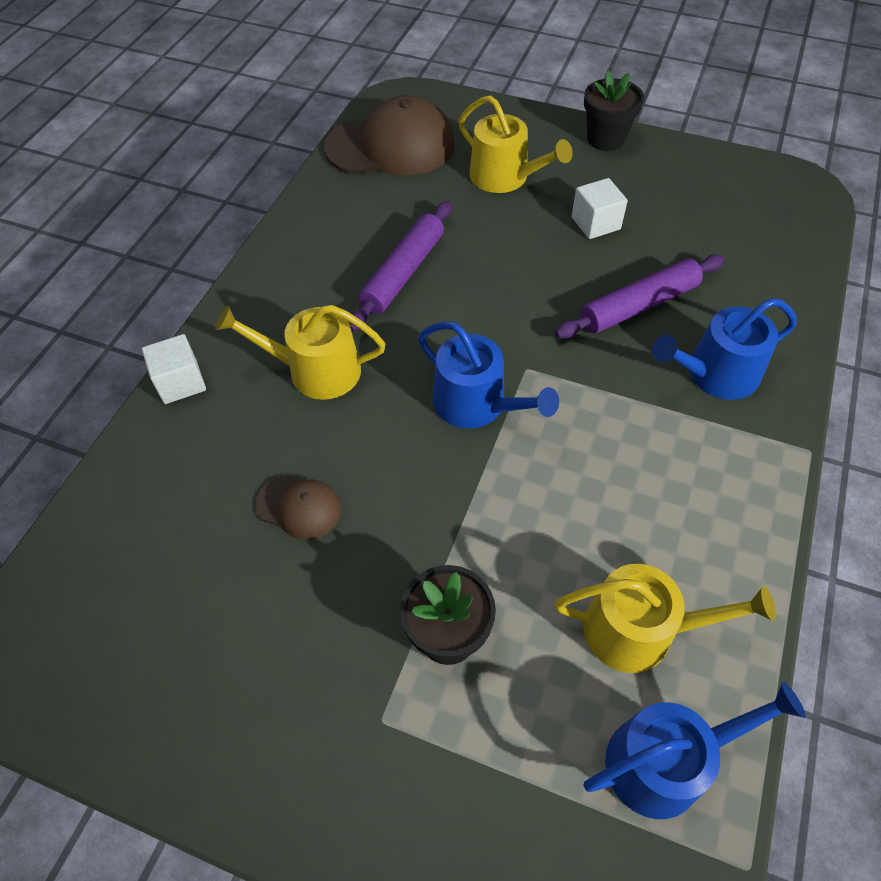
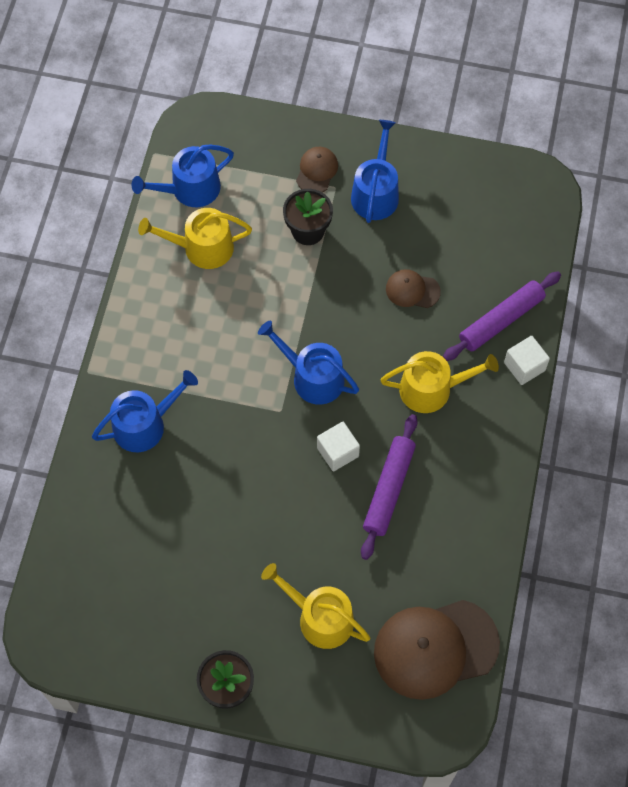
camera: 170 degrees right, 10 degrees up
(308, 697) = (376, 192): none -> blue watering can
(410, 765) = (317, 171): none -> brown cap
(595, 223) = (234, 568): white cube -> white cube (337, 452)
(639, 306) = (198, 481): purple rolling pin -> purple rolling pin (501, 320)

